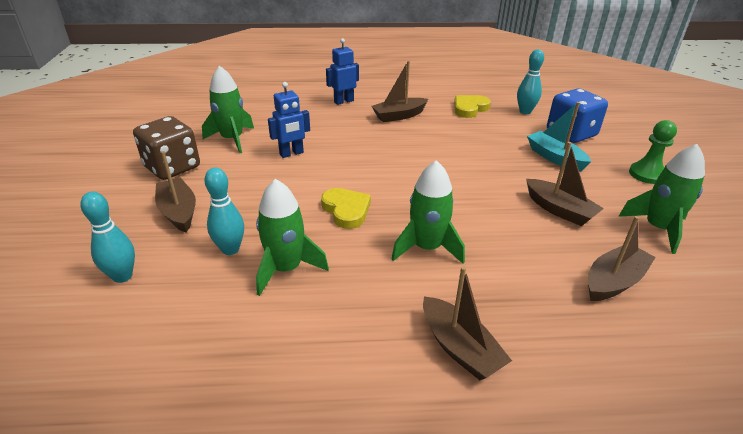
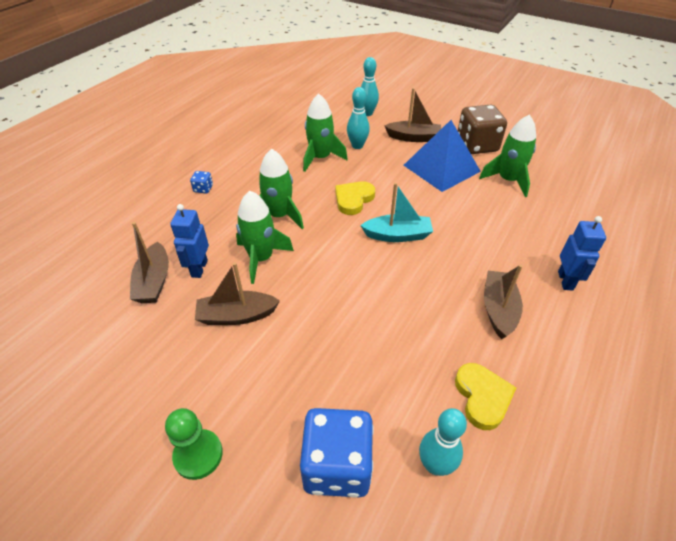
camera: 125 degrees right, 10 degrees up
(237, 176) = (441, 168): none -> blue pyramid
(291, 153) = (459, 202): blue robot -> blue robot (199, 268)
(346, 210) = (353, 199): yellow heart -> yellow heart turned 120 degrees clockwise
(459, 348) = (203, 189): brown boat -> blue dice
(555, 158) = (305, 389): turquoise boat -> turquoise boat (398, 235)
(658, 228) = (147, 365): green rocket -> green rocket (261, 258)

